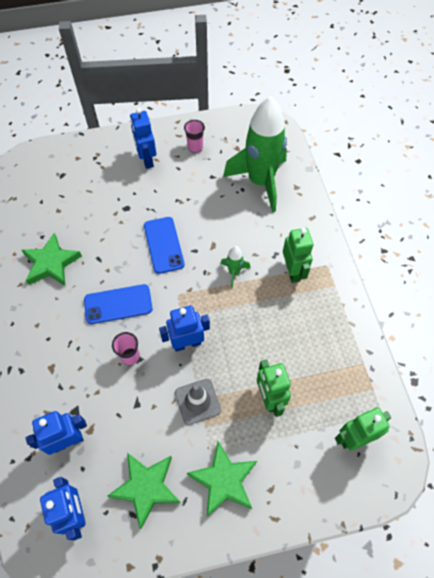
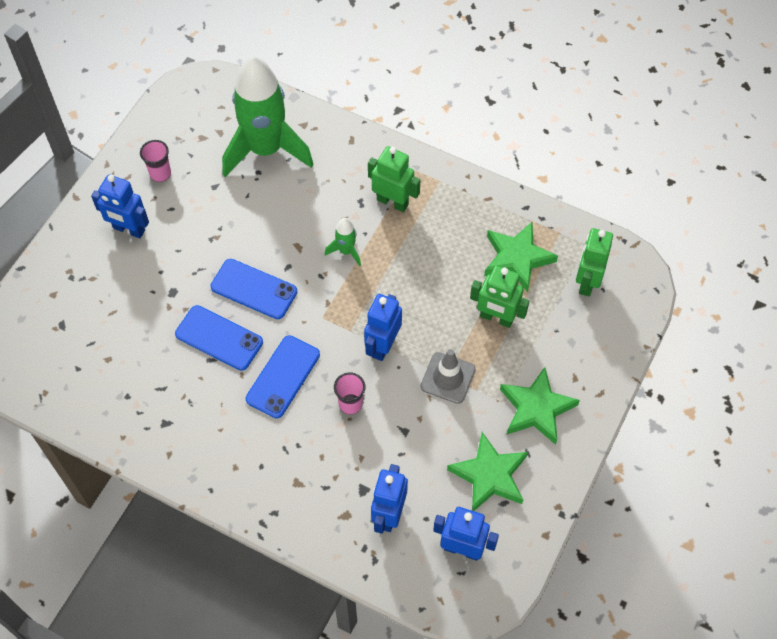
camera: 50 degrees left, 0 degrees up
(51, 263) = (172, 408): green star -> green star (517, 258)
(116, 252) = (219, 338): none -> blue phone

